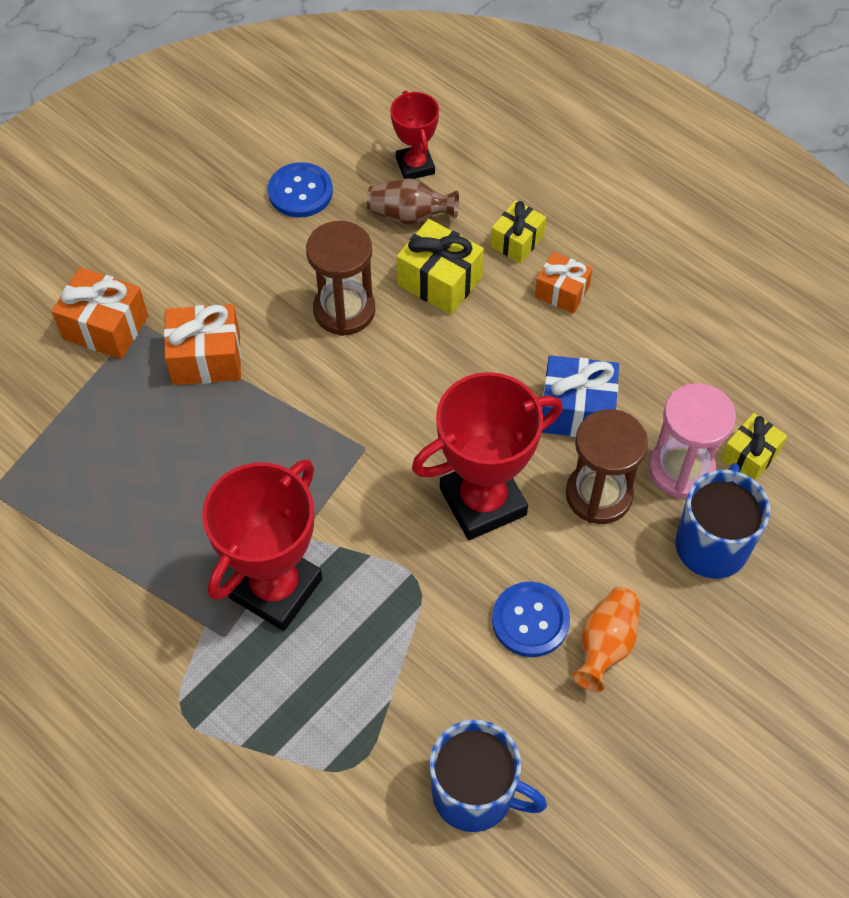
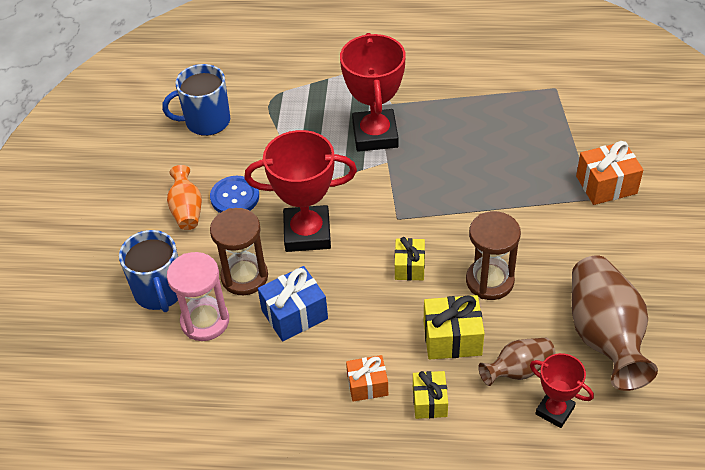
camera: 145 degrees right, 10 degrees down
(206, 358) = (533, 205): orange gift -> none
(300, 192) = (604, 336): blue button -> brown vase
(483, 502) = (307, 233): red trophy -> red trophy turned 60 degrees clockwise
(749, 456) = (166, 357): yellow gift -> yellow gift (409, 267)

